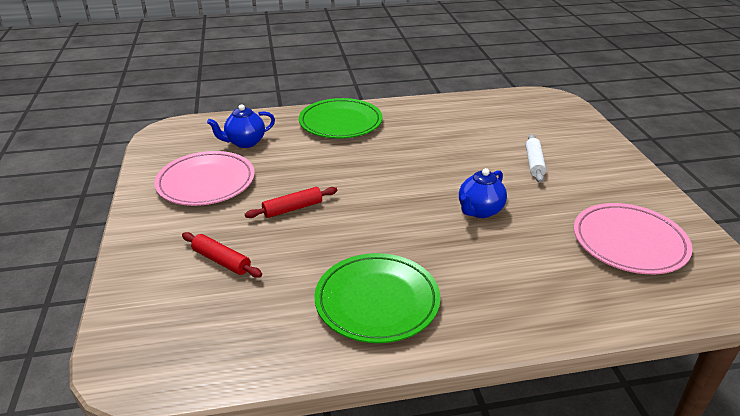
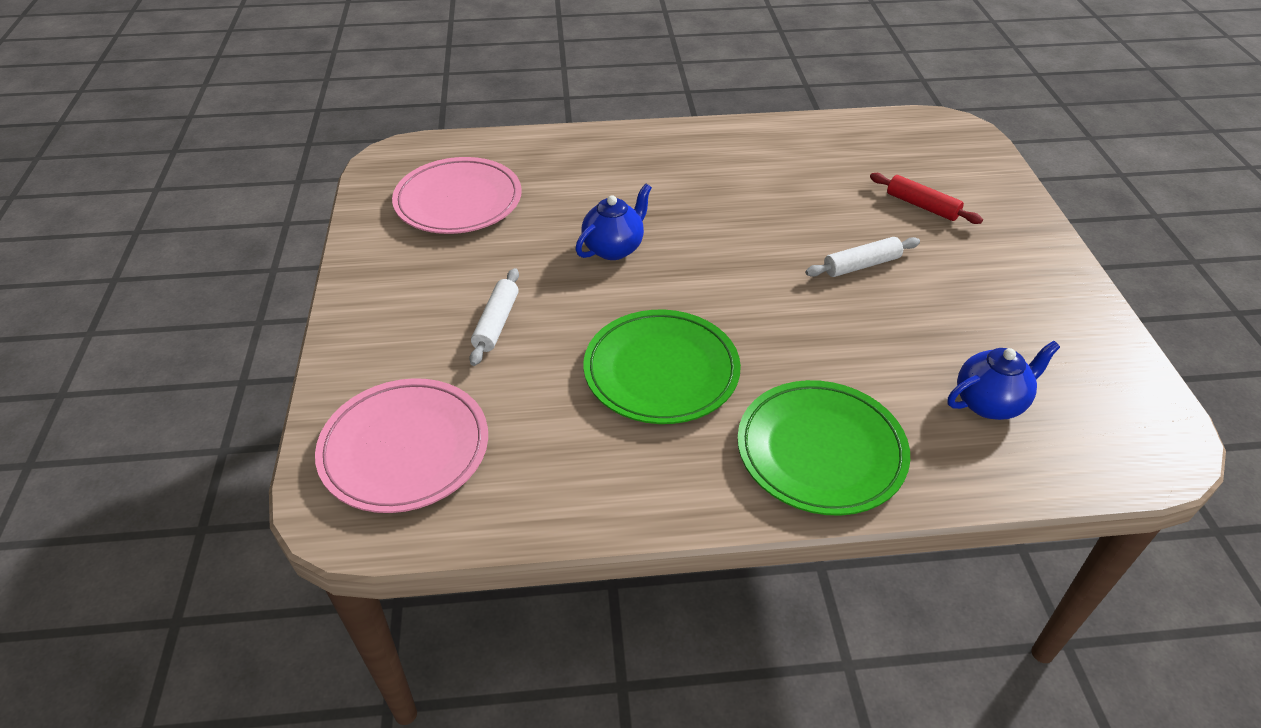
camera: 175 degrees left, 10 degrees up
(206, 182) = (1006, 316): pink plate -> pink plate (405, 449)
(293, 209) = (861, 265): red rolling pin -> white rolling pin
(377, 301) = (749, 162): green plate -> green plate (661, 371)

